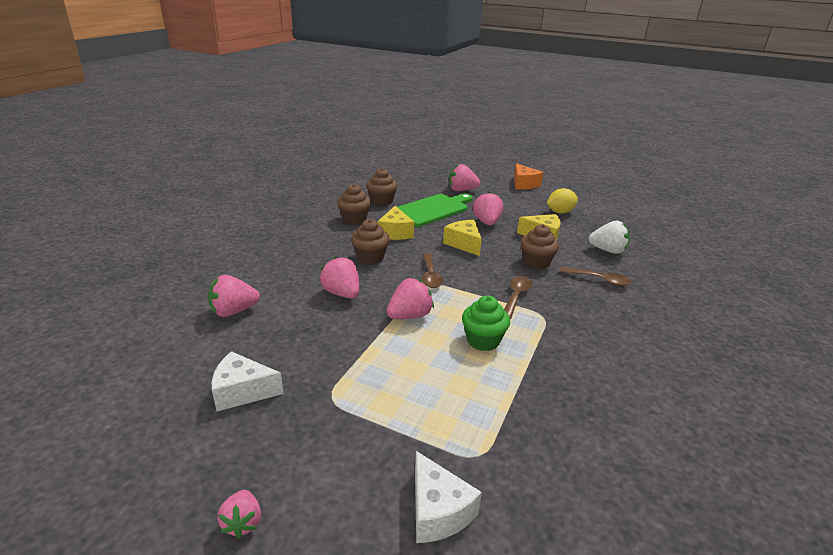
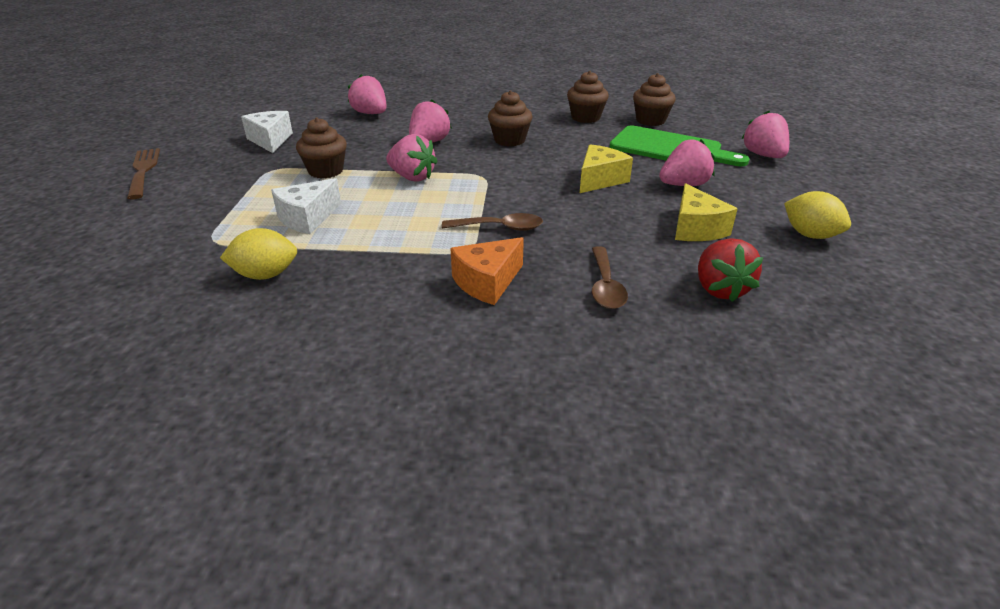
camera: 70 degrees right, 5 degrees up
(242, 522) = (143, 171): pink strawberry -> brown fork
(395, 232) = (580, 141): yellow cheese -> none
(430, 276) = (501, 174): brown spoon -> none
(437, 511) = (149, 232): white cheese -> white cheese (307, 218)
(483, 340) = (391, 219): green cupcake -> none
(524, 184) = (873, 194): orange cheese -> orange cheese (487, 282)
(536, 262) = (605, 232): brown cupcake -> brown cupcake (326, 171)
(554, 423) = (265, 275): none -> yellow lemon
(608, 250) = (720, 289): white strawberry -> red strawberry

